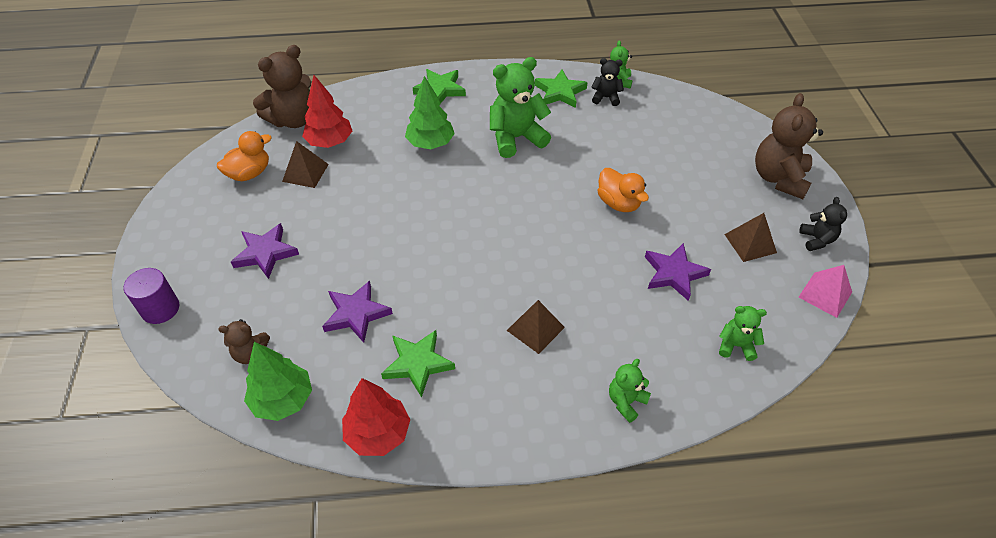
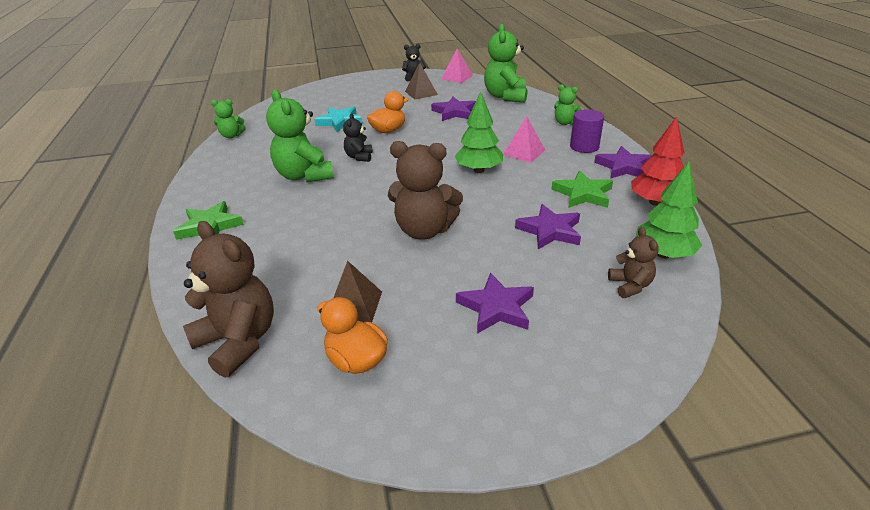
camera: 95 degrees left, 15 degrees down
(160, 309) = (617, 379): purple cylinder -> purple cylinder (584, 147)
(330, 142) = (295, 295): red tree -> none
(430, 143) = (307, 221): green tree -> green tree (478, 170)
(472, 431) = (624, 167): none -> purple star
(535, 328) = (524, 152): brown pyramid -> pink pyramid
(560, 92) = (238, 160): green star -> none
(605, 97) = (253, 140): black teddy bear -> black teddy bear (359, 157)
(649, 161) = (340, 122): none -> turquoise star
(736, 345) = (505, 96): green teddy bear -> green teddy bear, size x1.89
(779, 178) = (359, 85): brown teddy bear -> brown teddy bear (424, 230)

